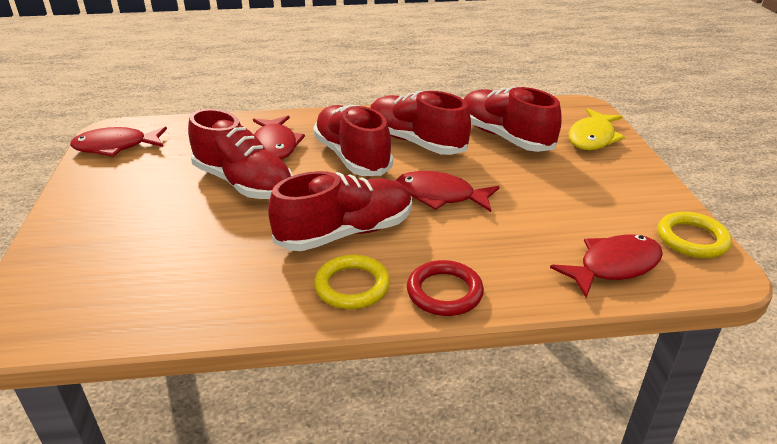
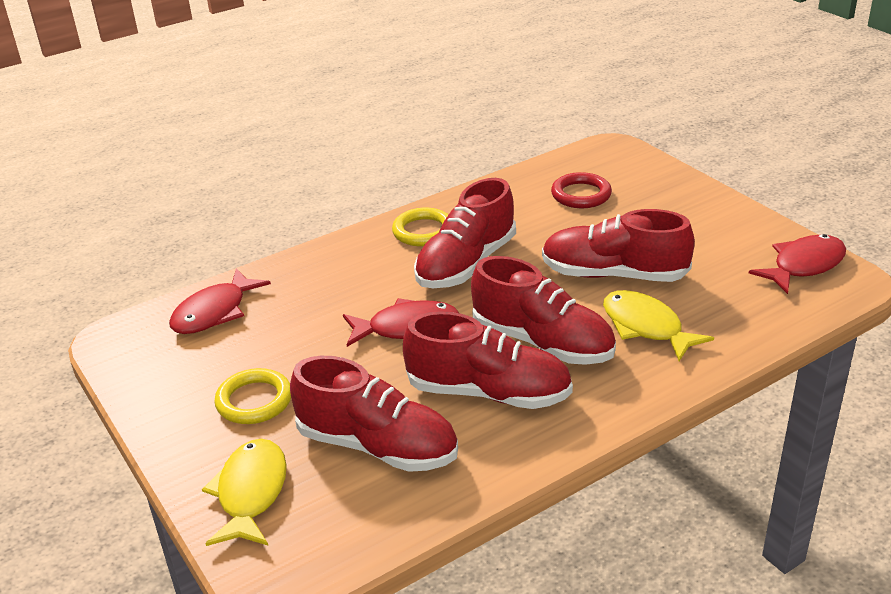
camera: 155 degrees right, 0 degrees up
(275, 145) = (646, 327): red fish -> yellow fish
(444, 292) = (350, 249): red ring -> red ring (581, 195)
(692, 239) = (134, 365): yellow ring -> yellow ring (254, 401)

